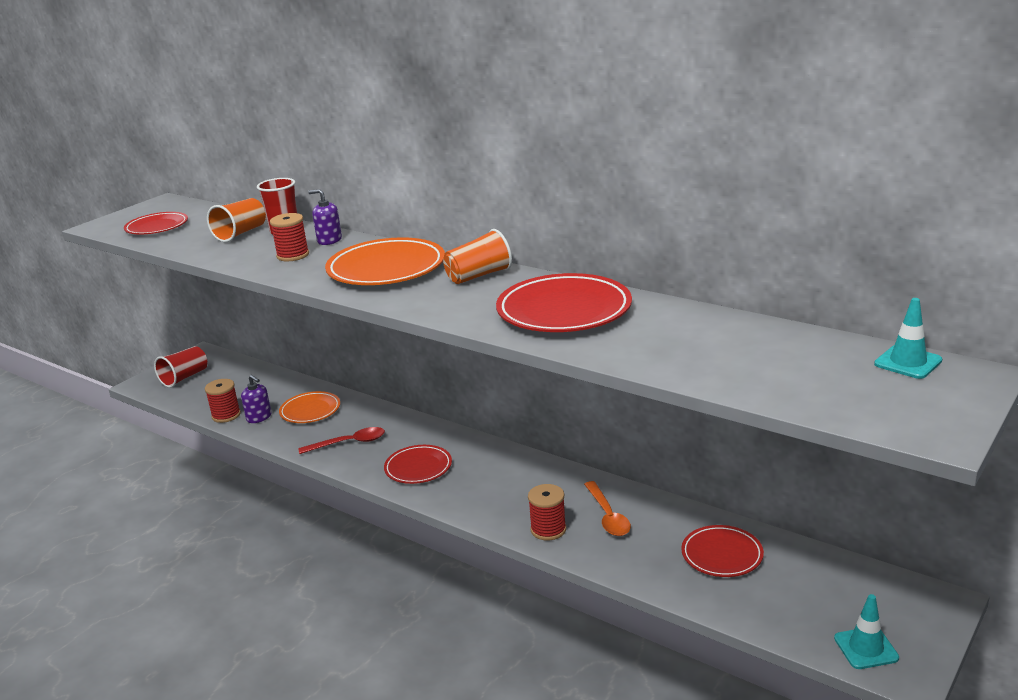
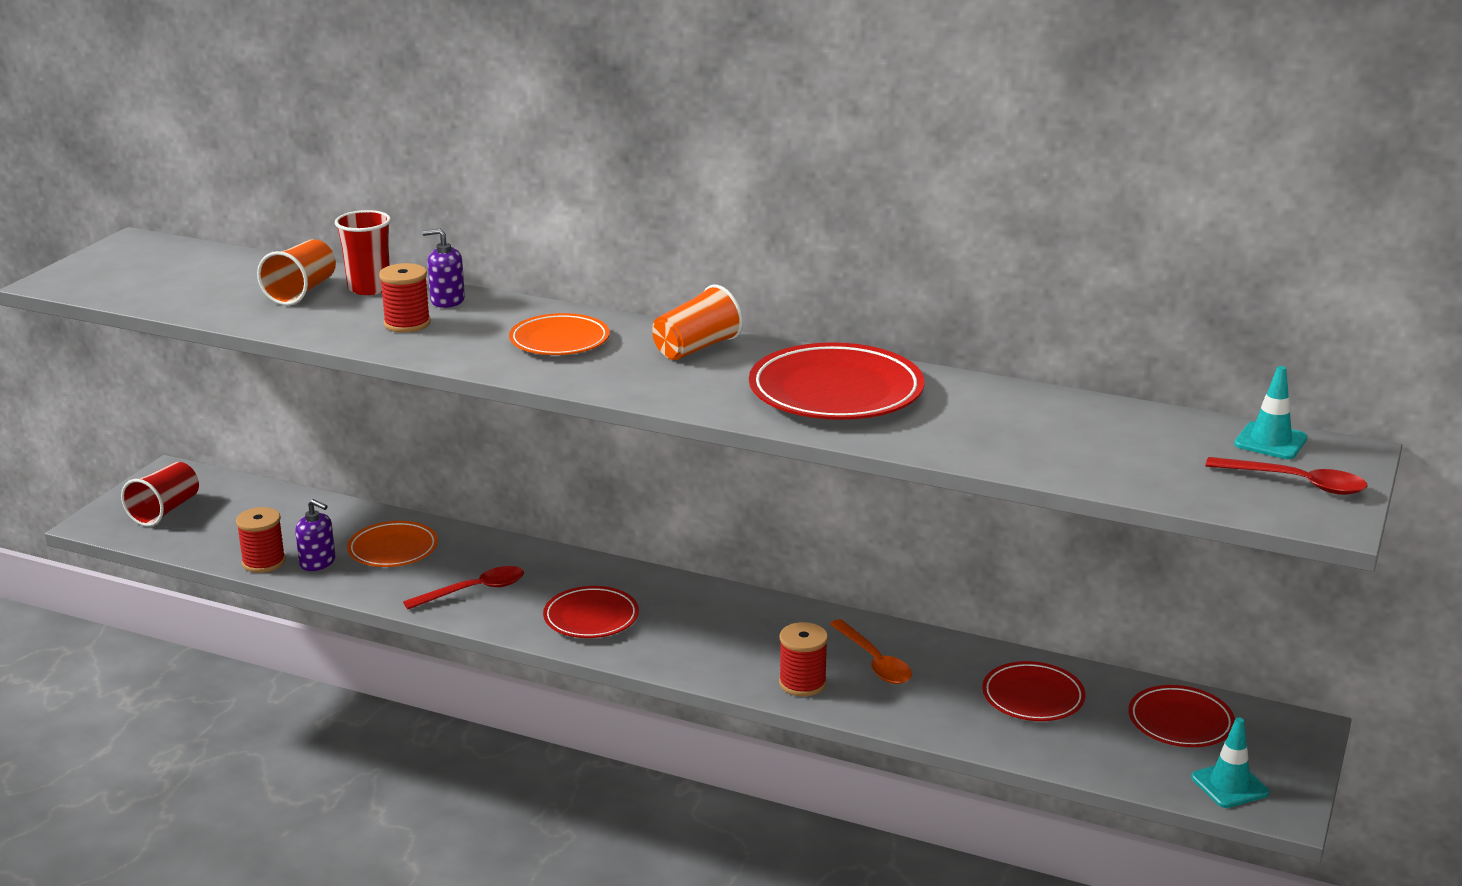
camera: 15 degrees left, 0 degrees up
(157, 227) = (157, 283): red plate -> red plate (1180, 722)
(386, 269) = (559, 341): orange plate -> orange plate, size x0.61
(919, 400) = (1296, 483): none -> red spoon

